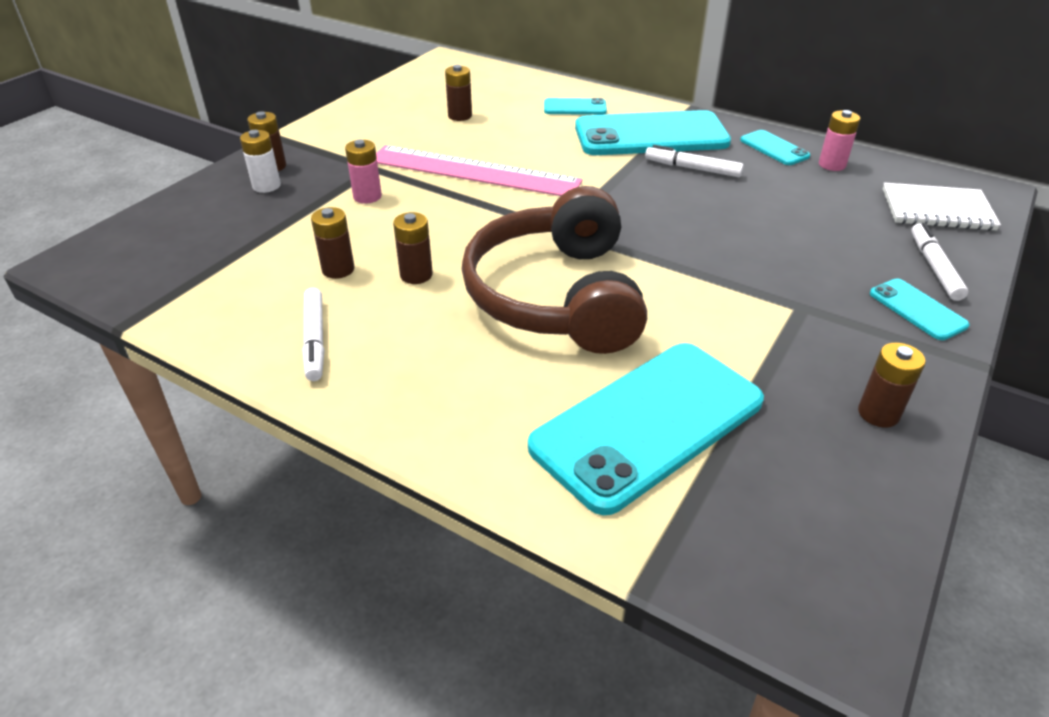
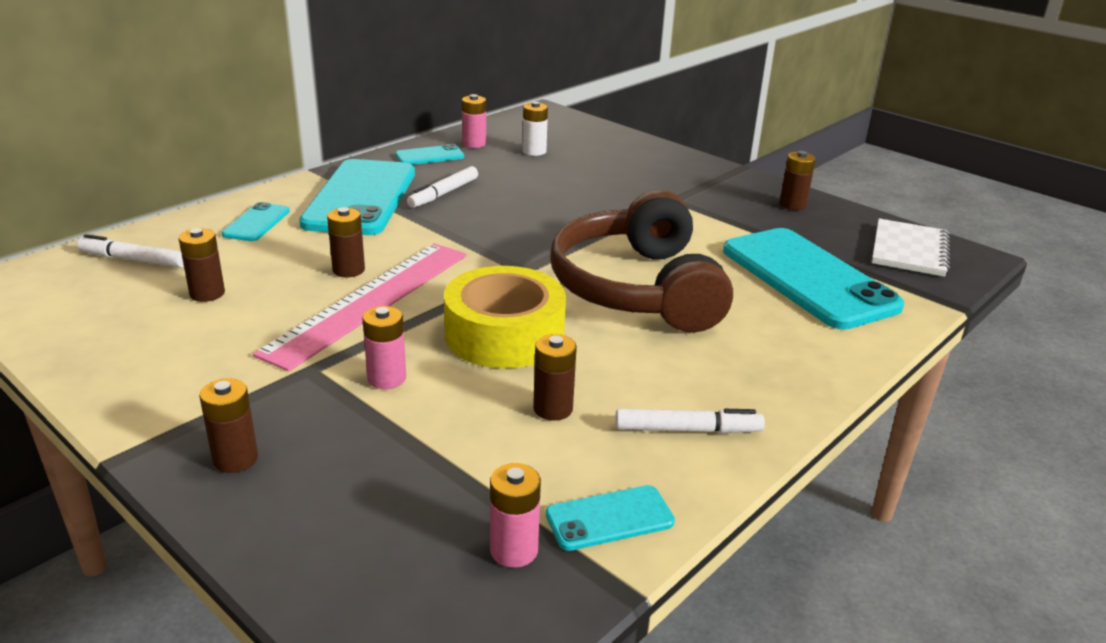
camera: 80 degrees left, 10 degrees down
(176, 272) = (514, 550): none -> pink battery
(266, 186) = (298, 465): white battery -> white battery (534, 151)
(416, 275) = (580, 358): brown battery -> brown battery (348, 270)
(443, 234) = (504, 334): none -> yellow tape
(557, 296) = (638, 288): brown headphones -> brown headphones turned 75 degrees clockwise
(917, 309) = (684, 167): turquoise phone -> turquoise phone (609, 518)
(934, 268) = (637, 150): white marker -> white marker (133, 260)
(937, 210) = (562, 130): white notebook -> white notebook (909, 250)

